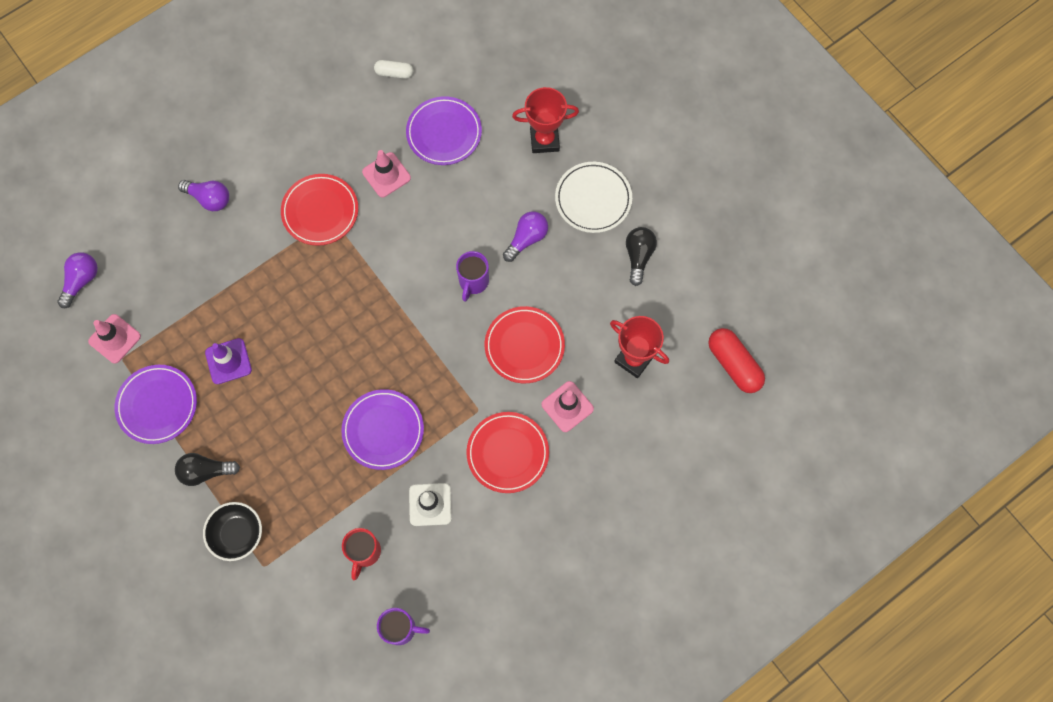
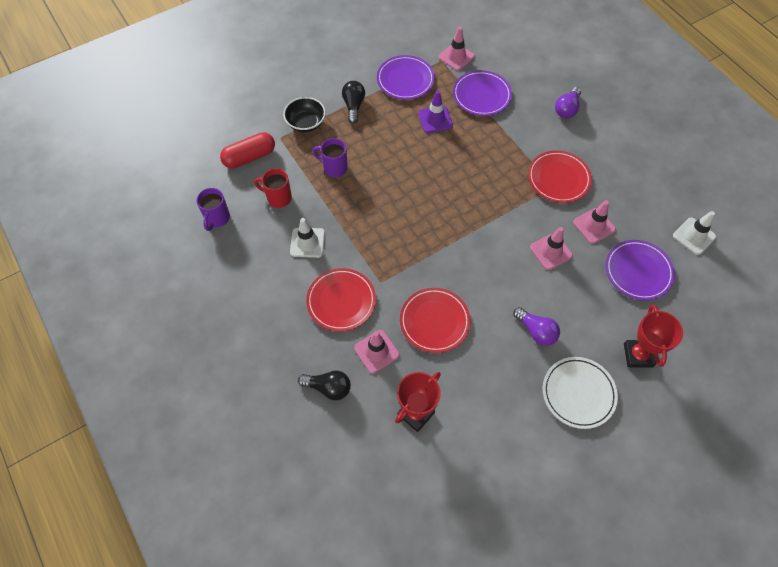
camera: 95 degrees right, 10 degrees down
(81, 281) = (500, 39): purple light bulb -> none
(383, 430) = (371, 214): purple plate -> purple plate (481, 95)
(394, 73) = (694, 236): white capsule -> white traffic cone
(424, 222) = (551, 251): none -> pink traffic cone
(473, 282) = (495, 285): purple mug -> purple mug (334, 168)
(638, 256) = (519, 429): black light bulb -> black light bulb (328, 388)
(734, 364) = (404, 510): red capsule -> red capsule (249, 157)

